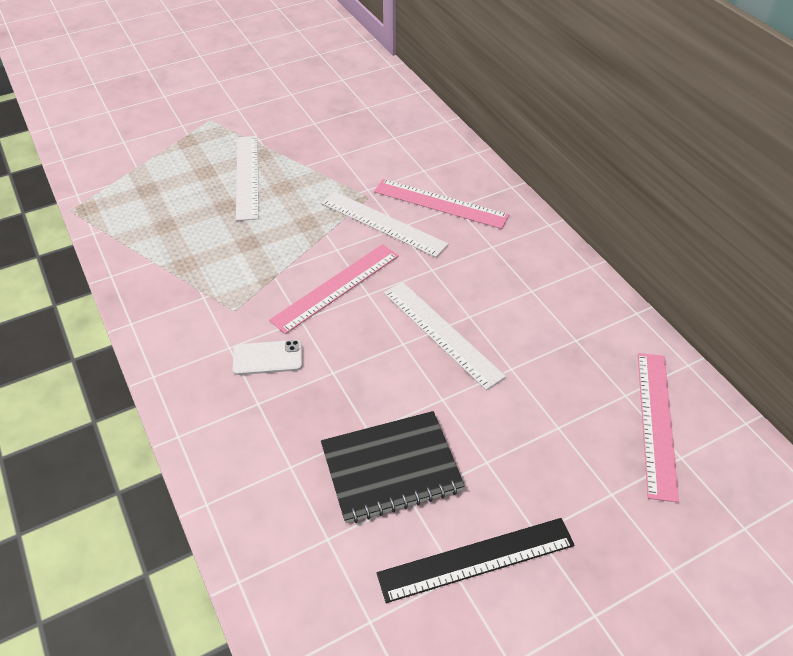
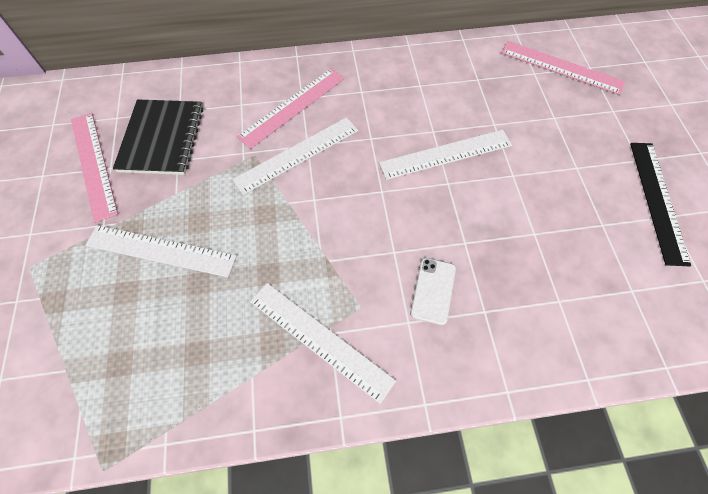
camera: 70 degrees left, 15 degrees up
(195, 292) = (320, 339): none -> white ruler
(336, 287) = (364, 213): pink ruler -> pink ruler (93, 164)
(391, 468) = (573, 228): black notebook -> black notebook (162, 139)

